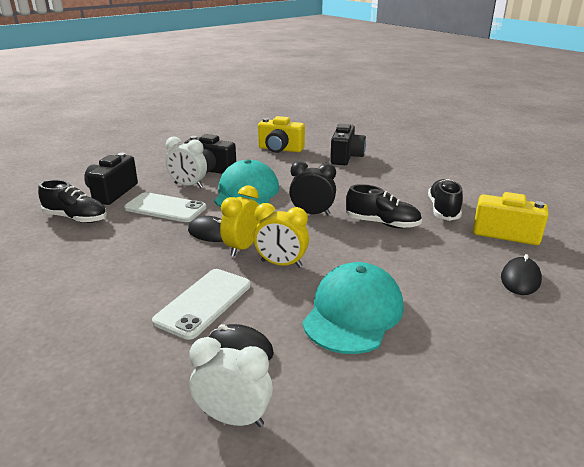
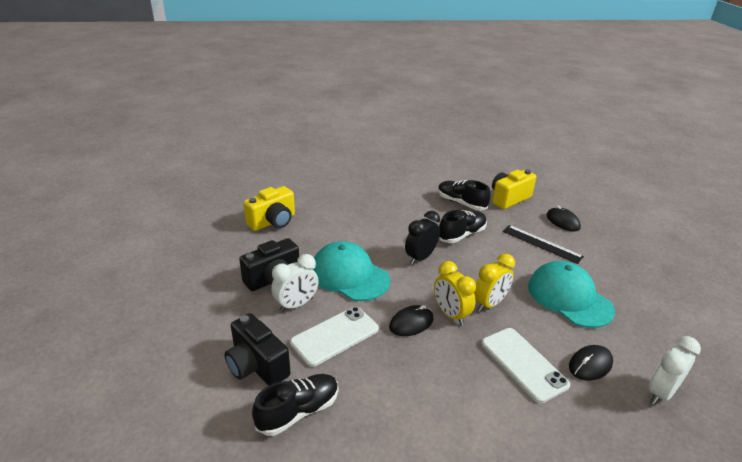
camera: 60 degrees left, 5 degrees up
(346, 157) = (331, 199): black camera -> none
(441, 273) = (542, 244): none -> black ruler

